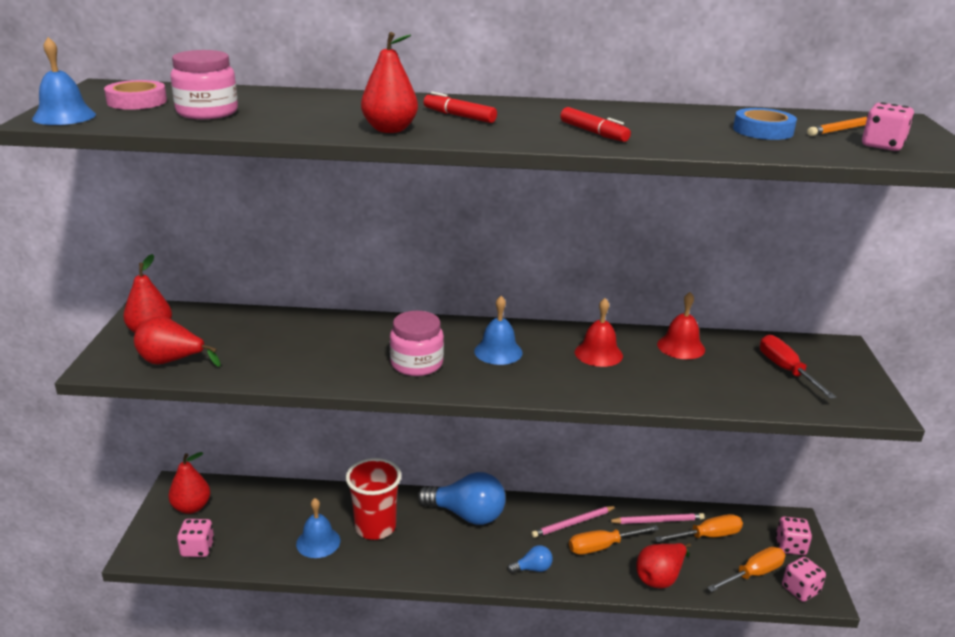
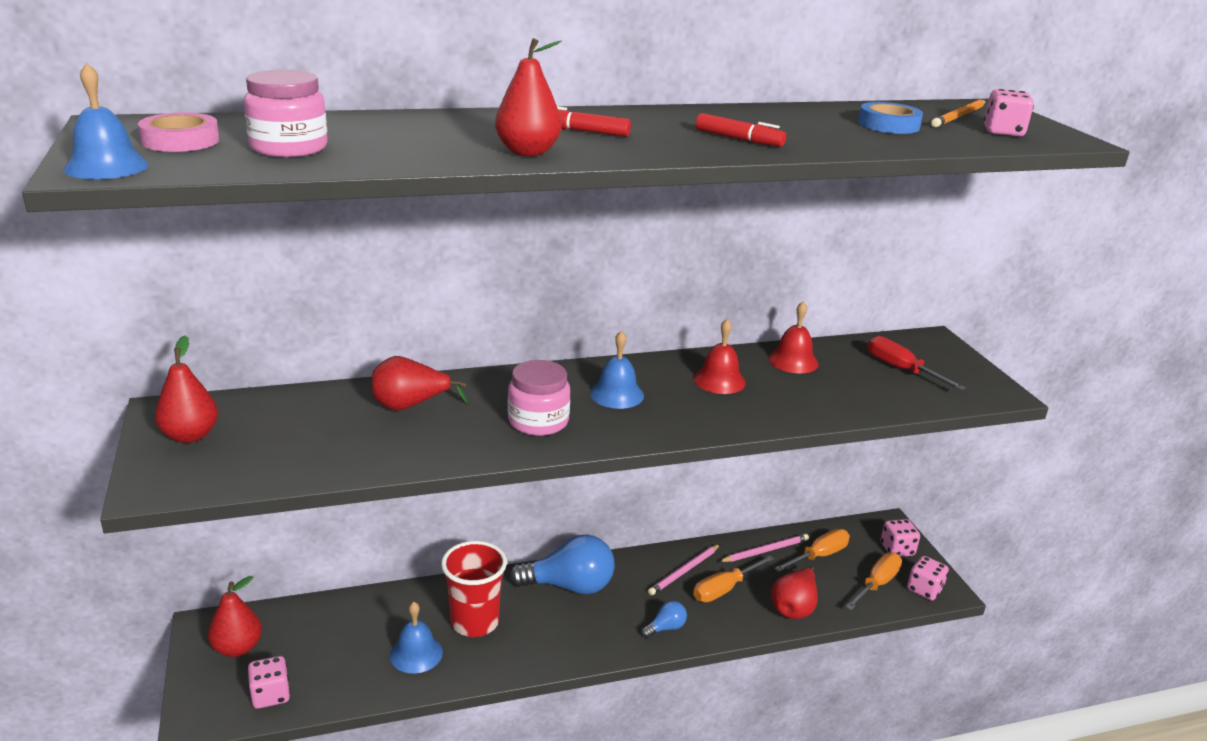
camera: 20 degrees left, 0 degrees up
(172, 361) = (243, 466): red pear -> red pear (410, 406)

